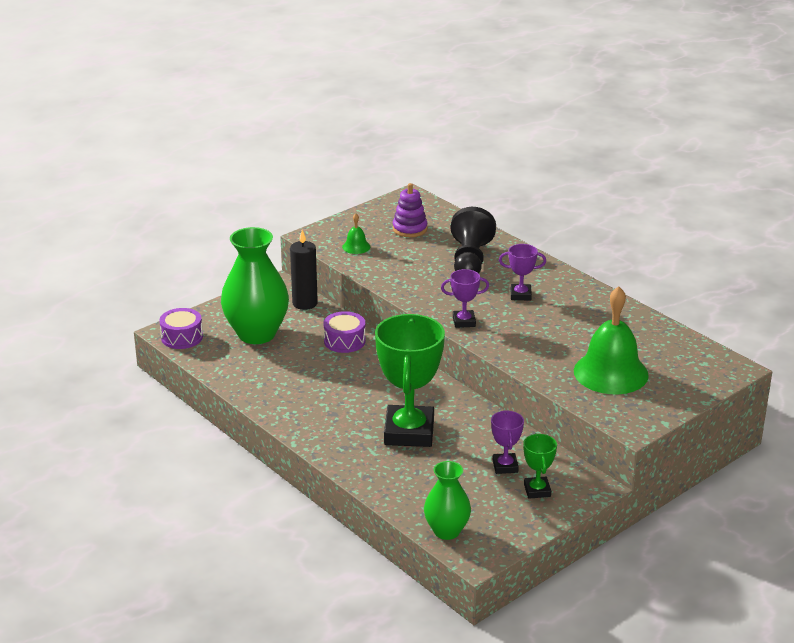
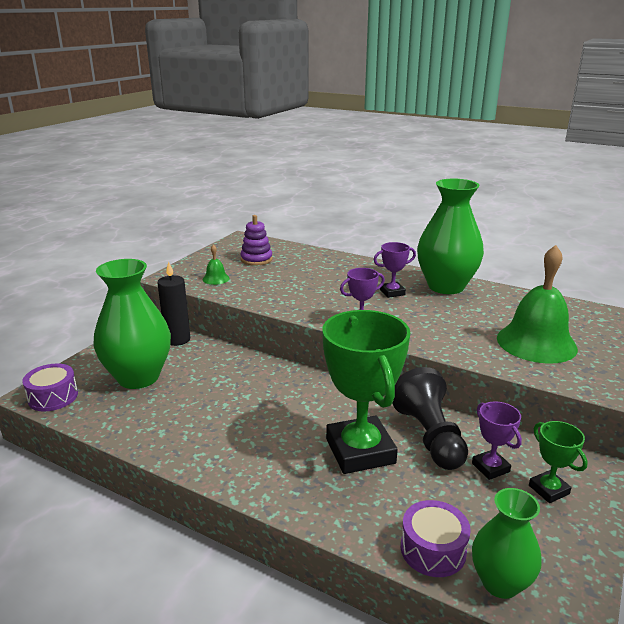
camera: 20 degrees left, 5 degrees down
(344, 341) = (235, 367): purple drum -> purple drum (433, 549)
(470, 260) = (326, 274): black pawn -> black pawn (429, 436)
(582, 298) = (446, 286): none -> green vase

